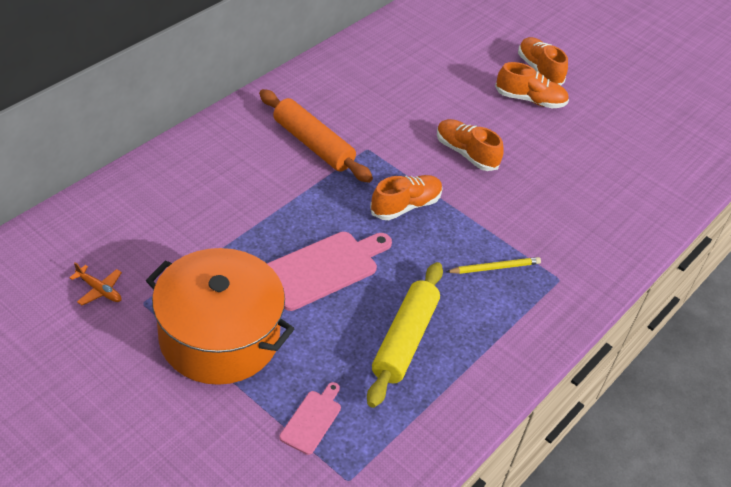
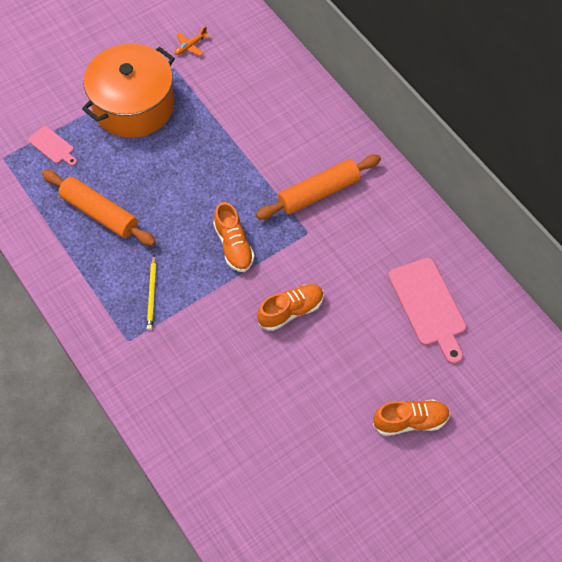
camera: 110 degrees right, 15 degrees up
(323, 268) = (179, 175): pink cutting board -> pink cutting board (428, 306)
(404, 340) = (99, 213): yellow rolling pin -> orange rolling pin
(530, 100) = (362, 395): orange shoe -> none

